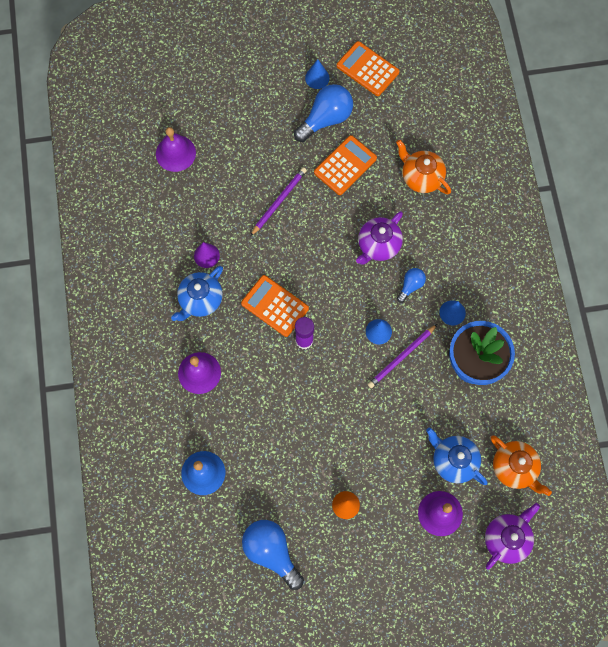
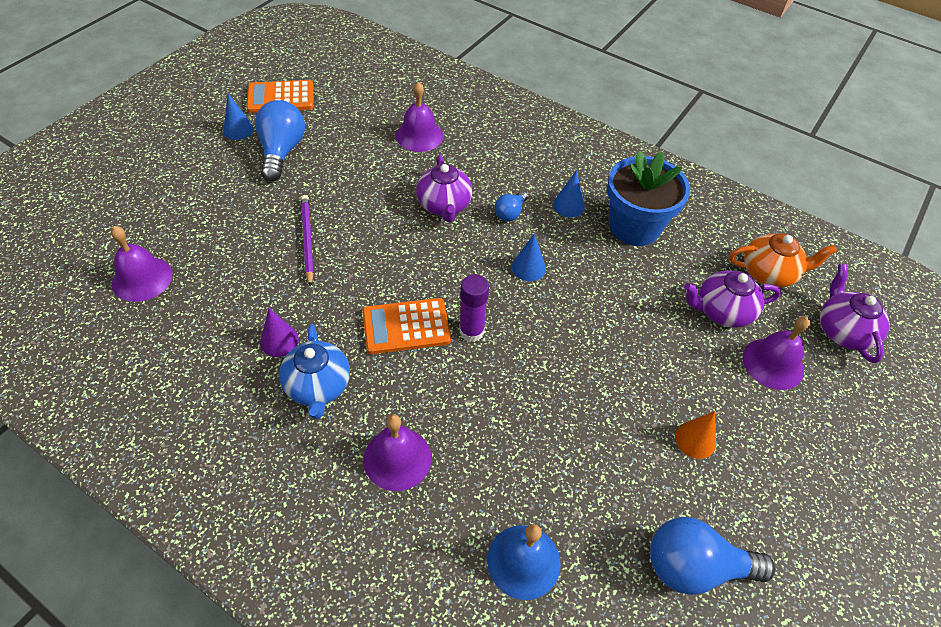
camera: 50 degrees left, 20 degrees down
(345, 165) = (341, 171): orange calculator -> none
(401, 357) = (574, 270): purple pencil -> none
(410, 286) = (510, 213): blue light bulb -> blue light bulb turned 135 degrees counterclockwise
(421, 177) = (419, 135): orange teapot -> purple bell
(453, 460) = (722, 311): blue teapot -> purple teapot

